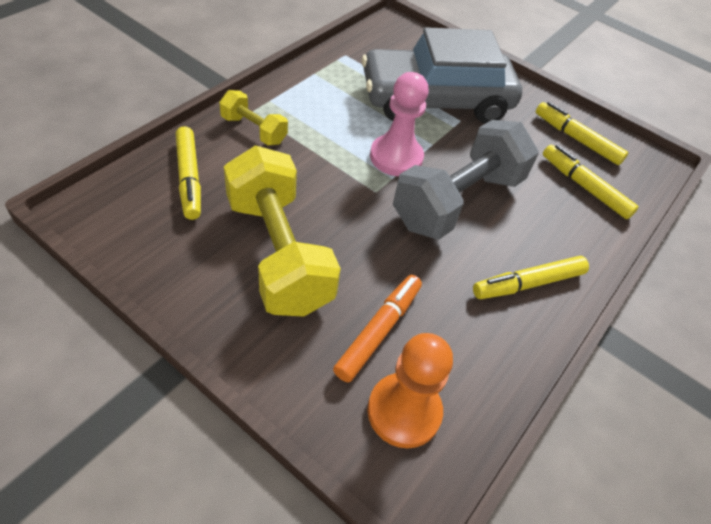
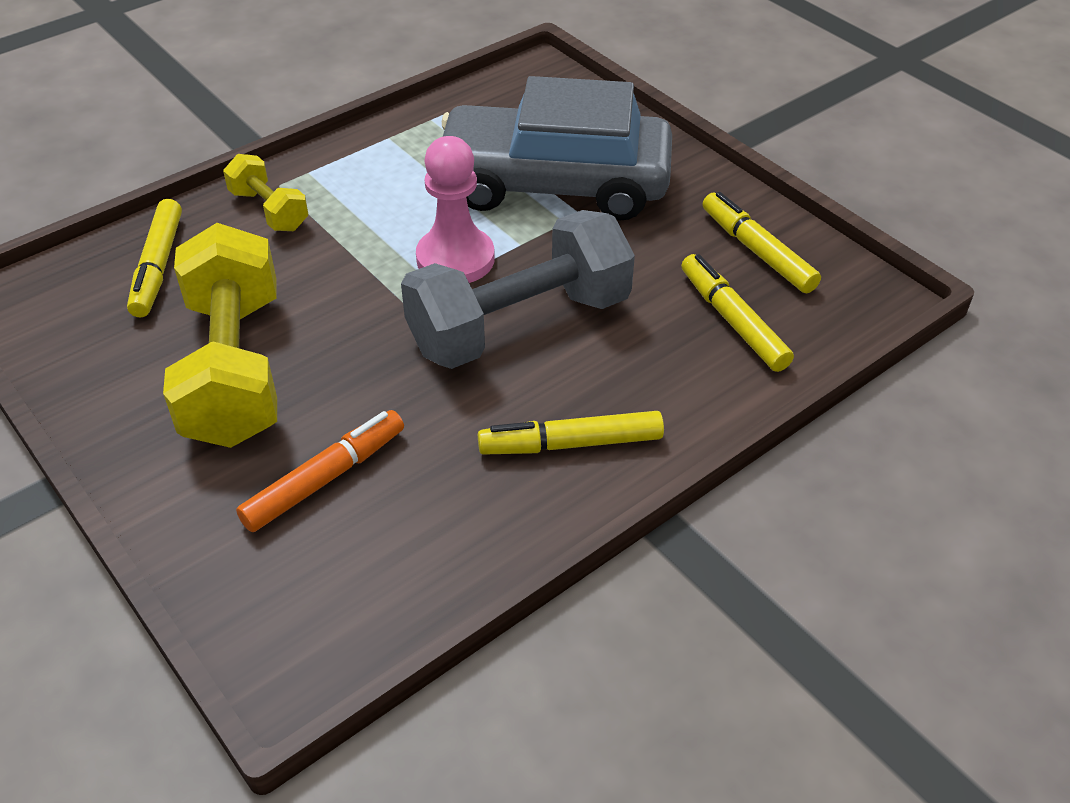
camera: 20 degrees right, 5 degrees down
(404, 411) = (314, 578): orange pawn -> none

